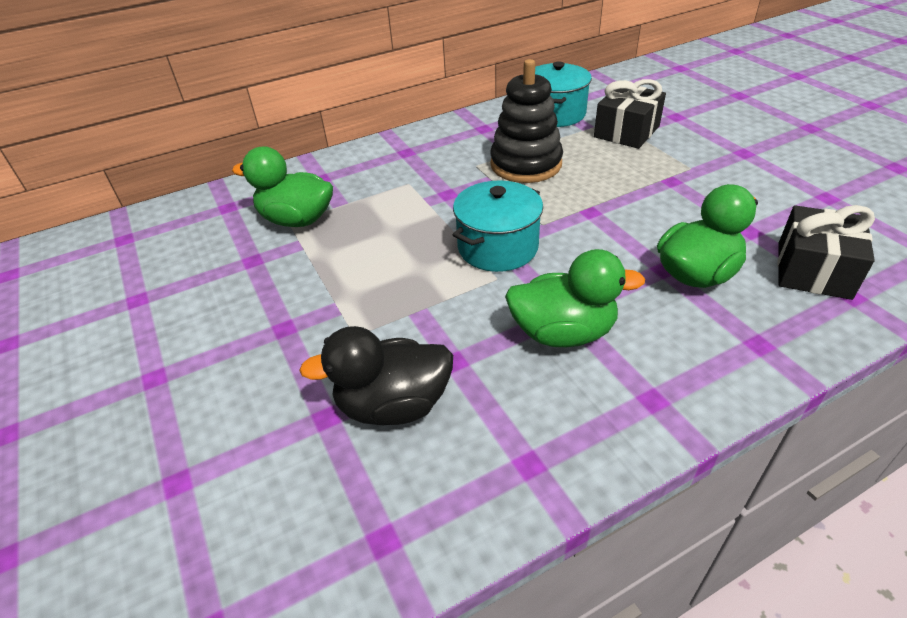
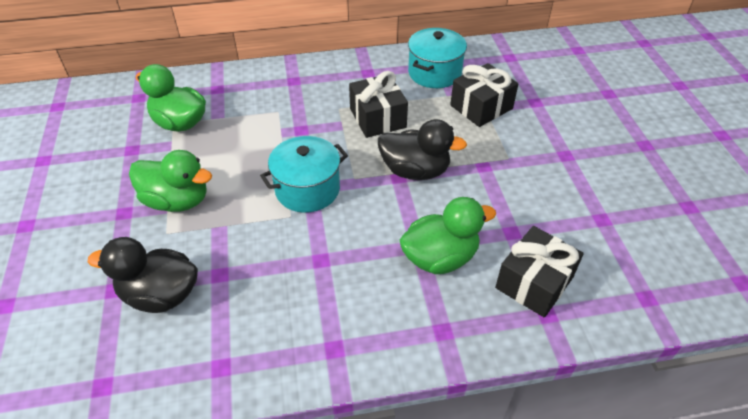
camera: 15 degrees right, 5 degrees up
(526, 164) = (377, 118): black stacking toy -> black gift
(563, 332) = (307, 276): green duck -> green duck (177, 201)
(604, 201) = (415, 171): none -> black duck

